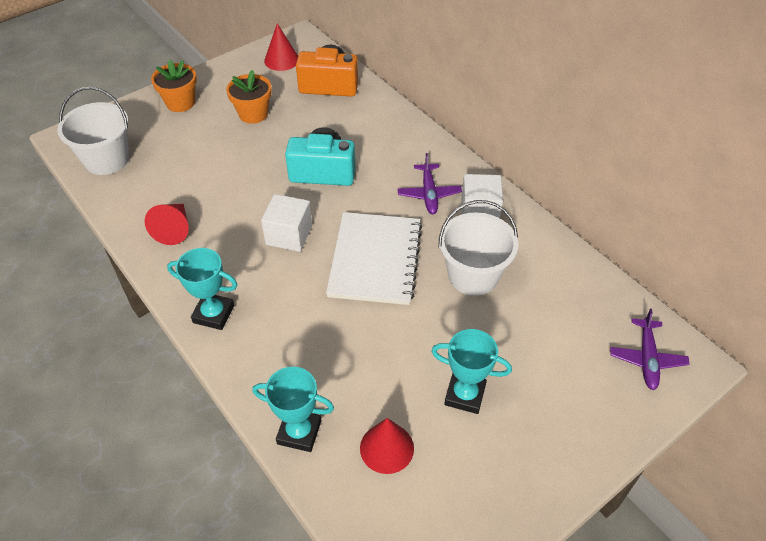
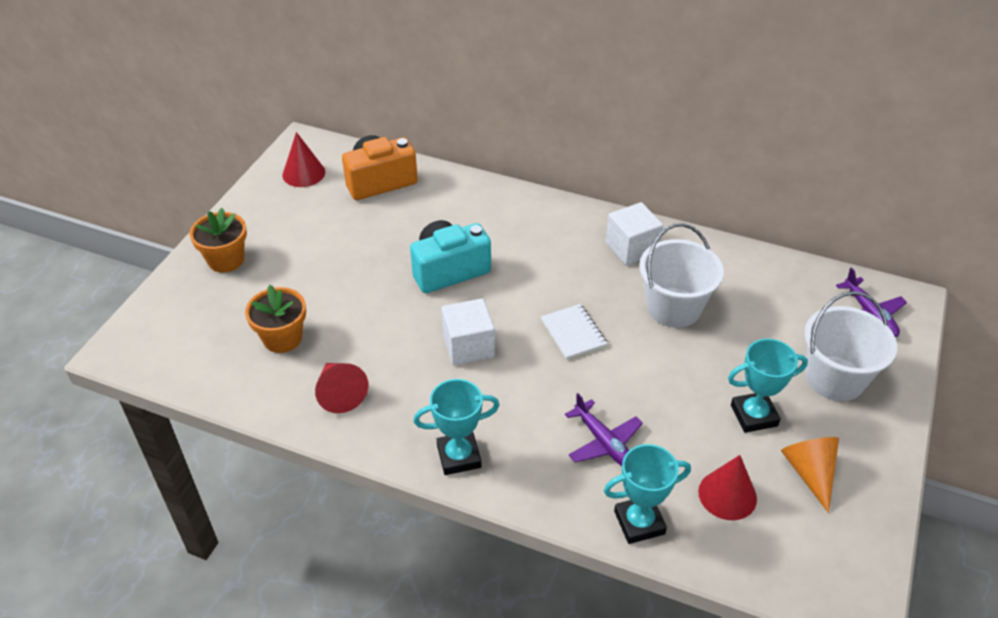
camera: 30 degrees left, 5 degrees down
(107, 159) = (192, 354): white bucket -> white bucket (835, 378)
(253, 114) = (322, 241): orange flower pot -> orange flower pot (282, 338)
(375, 260) = (573, 333): white notebook -> white notebook, size x0.50
(429, 193) = (571, 250): purple plane -> purple plane (604, 442)
(471, 466) = (809, 472): none -> orange cone

